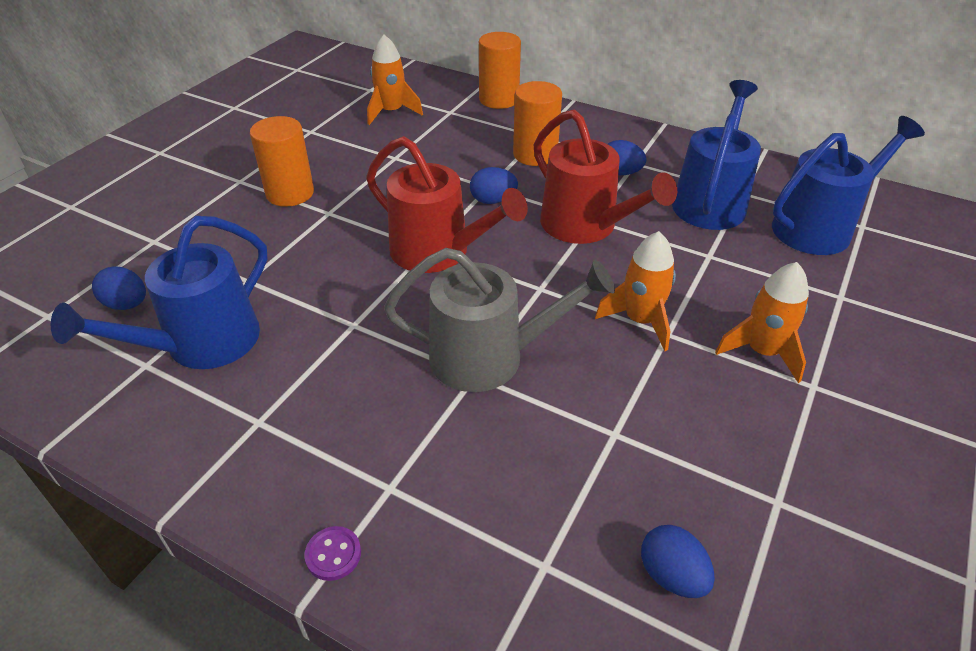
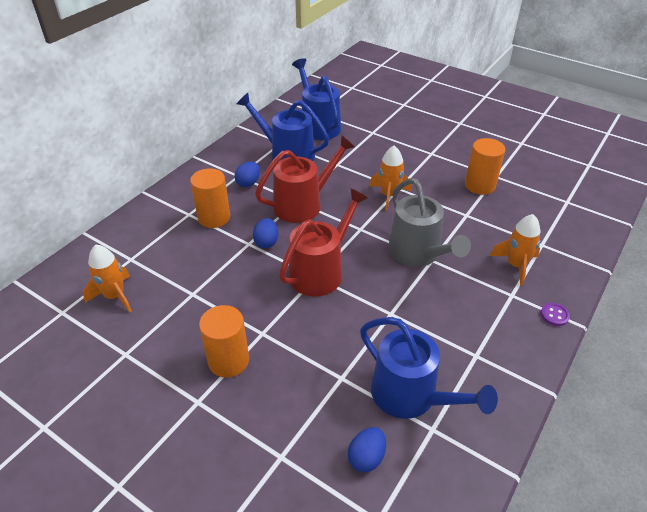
camera: 85 degrees left, 0 degrees up
(489, 357) = (418, 253): grey watering can -> grey watering can turned 150 degrees clockwise
(499, 99) = (124, 229): orange cylinder -> orange cylinder (480, 185)
(672, 575) = (537, 209): blue egg -> none
(762, 352) = (411, 162): orange rocket -> orange rocket (516, 265)

